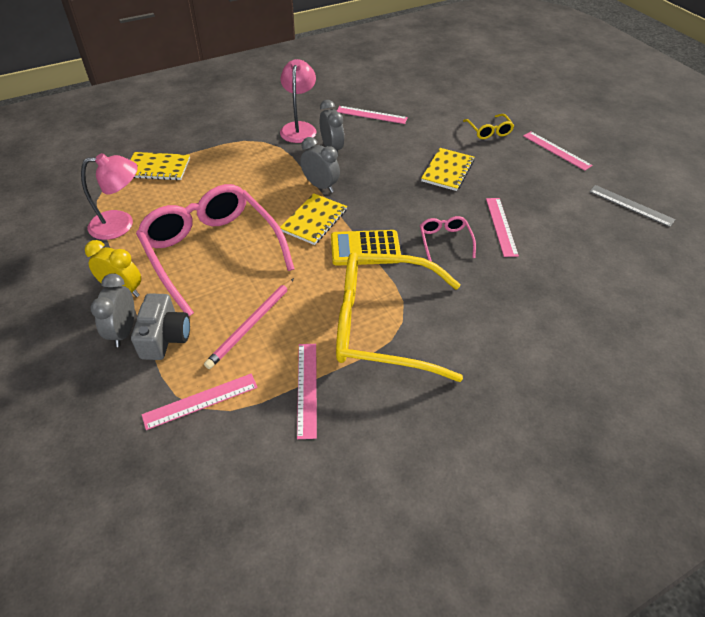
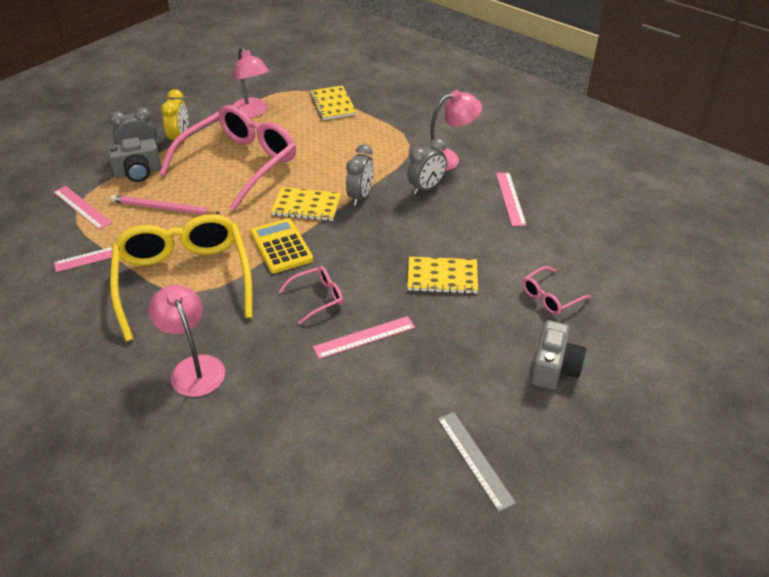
camera: 70 degrees right, 5 degrees down
(489, 131) = (550, 297): yellow glasses -> pink glasses
(507, 336) = (194, 367): none -> pink lamp
(556, 150) = (554, 368): pink ruler -> grey camera
(631, 205) = (474, 459): grey ruler -> grey ruler turned 45 degrees counterclockwise

